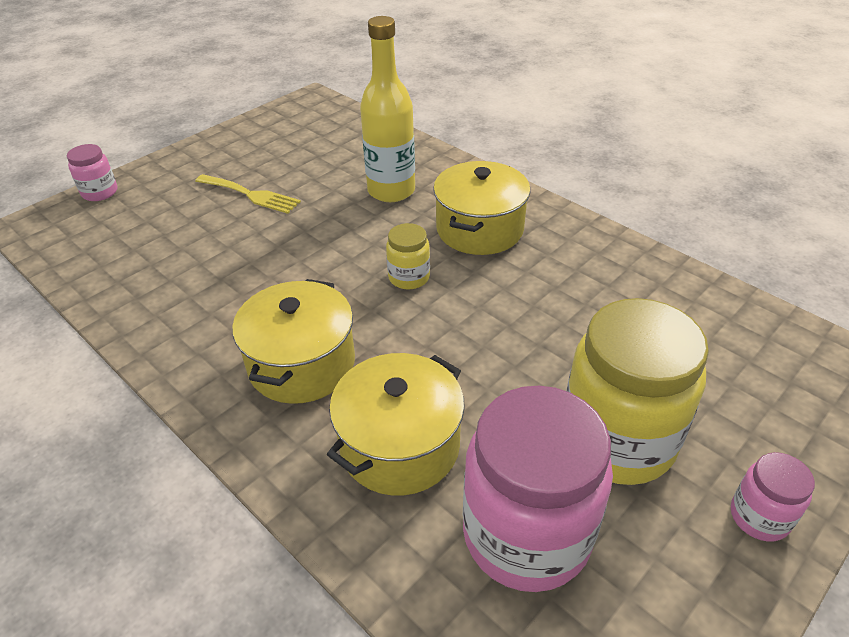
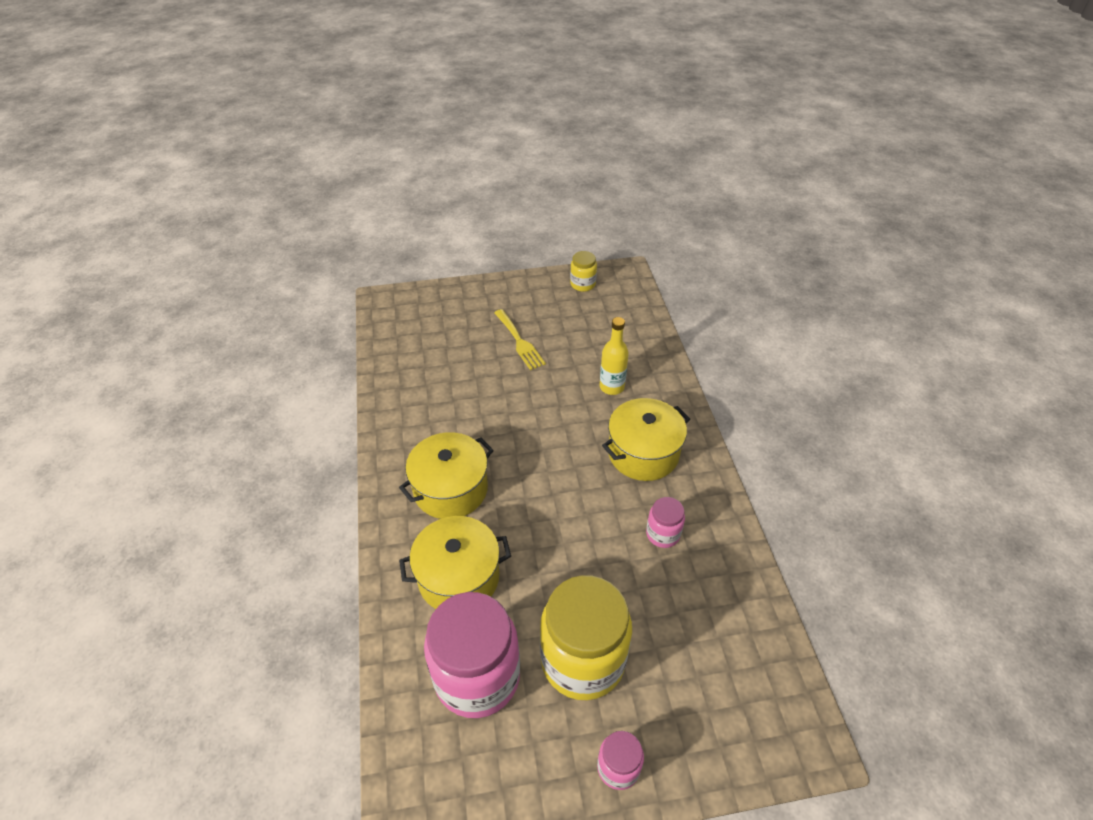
camera: 35 degrees right, 5 degrees up
(100, 192) = (434, 293): pink jar -> pink jar (663, 534)
(391, 191) = (611, 387): yellow bottle -> yellow bottle, size x0.65
(409, 277) = (562, 465): yellow jar -> yellow jar (582, 284)

